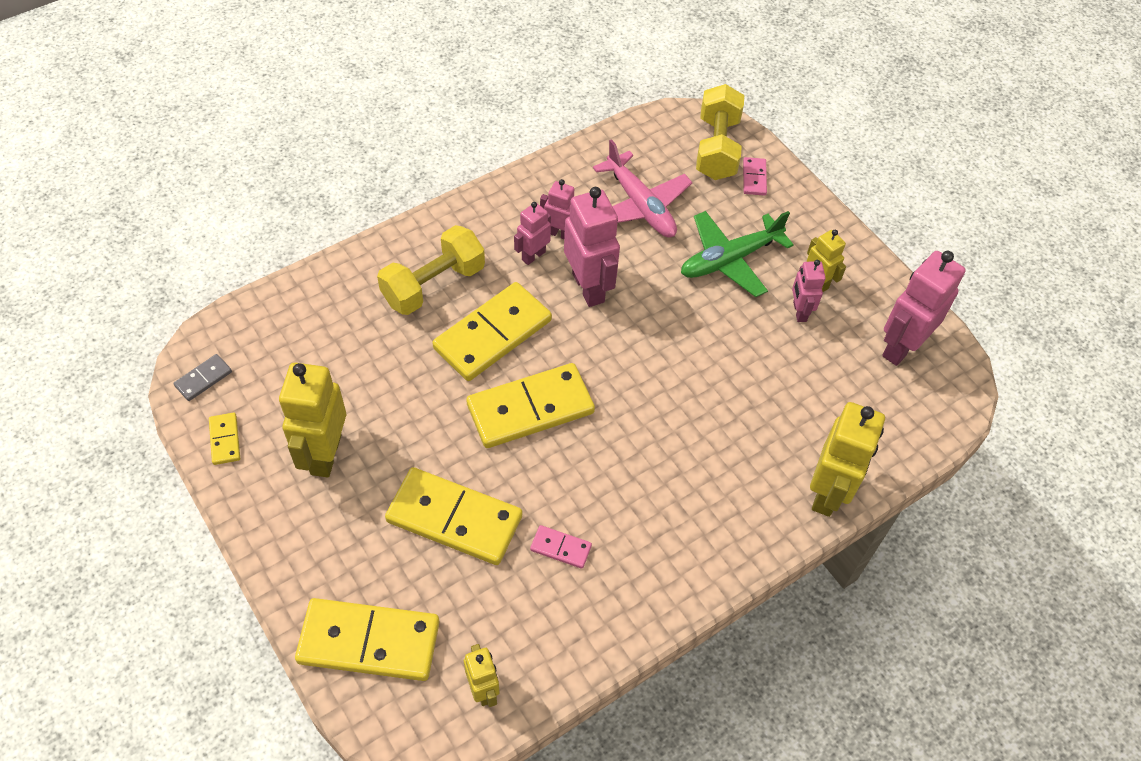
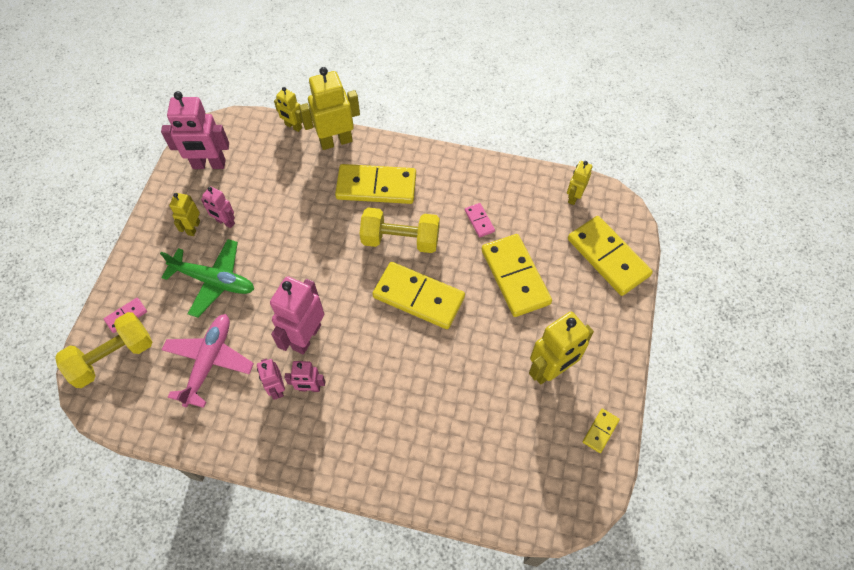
camera: 130 degrees left, 5 degrees up
(203, 379) = (583, 488): grey domino -> none
(434, 285) = (387, 424): yellow dumbbell -> yellow dumbbell (400, 239)
(492, 334) = (390, 358): yellow domino -> yellow domino (376, 186)
(799, 311) = (225, 222): pink robot -> pink robot turned 75 degrees clockwise
(893, 466) = (293, 126): none -> yellow robot

